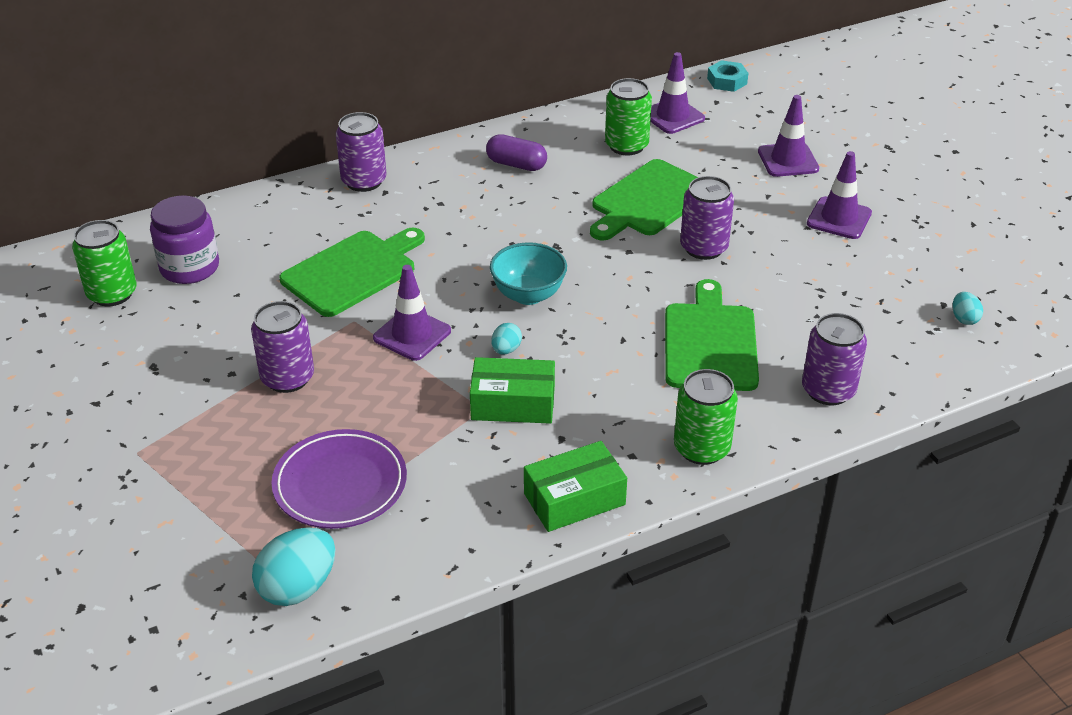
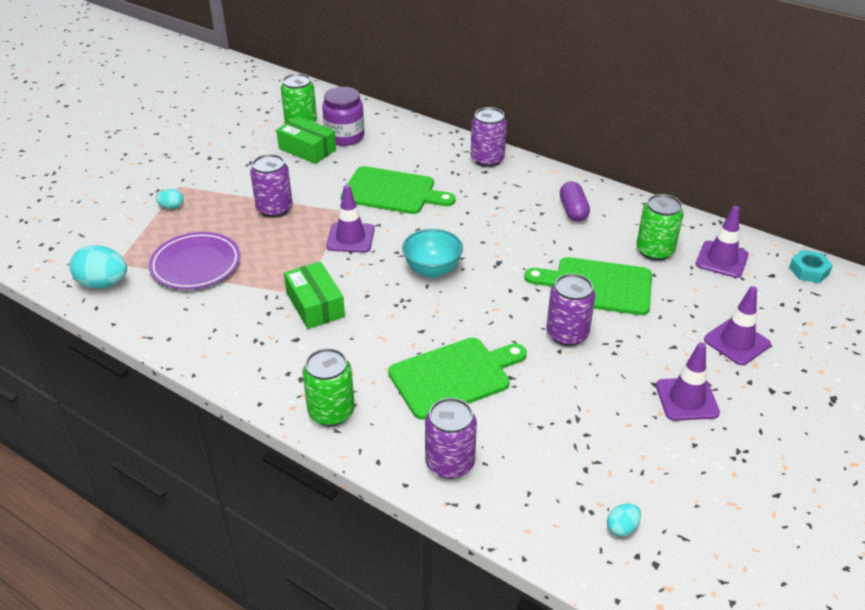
camera: 60 degrees right, 0 degrees up
(506, 350) = (367, 282): turquoise egg -> turquoise egg (172, 207)
(574, 499) = (240, 366): green box -> green box (307, 149)

